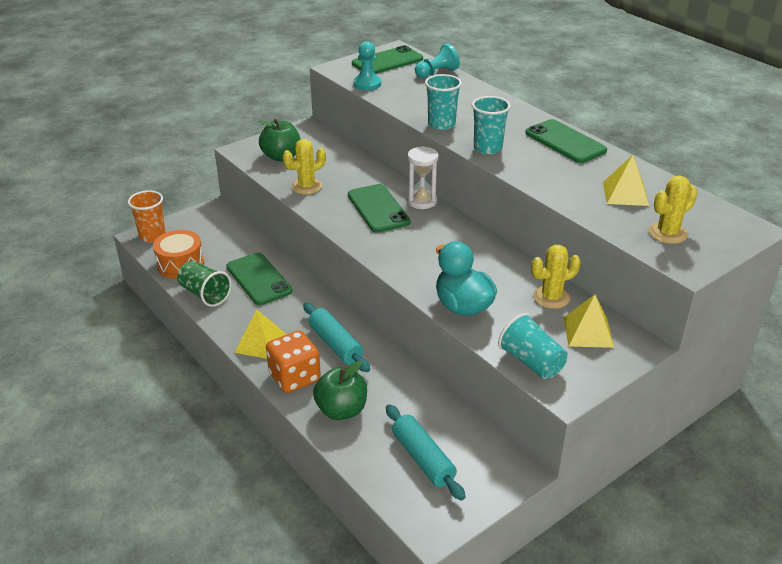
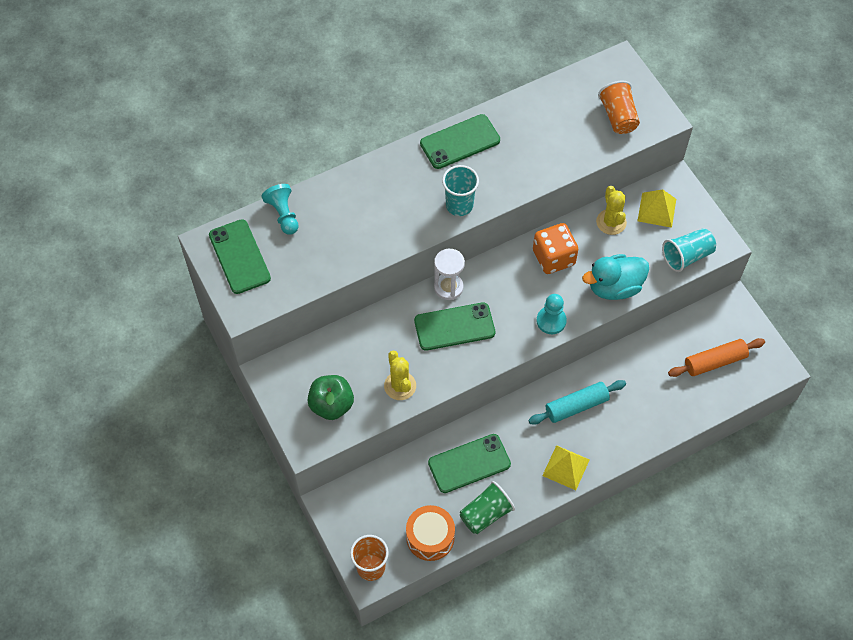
camera: 80 degrees left, 25 degrees up
(294, 377) = (615, 443): orange dice -> orange dice (553, 258)
(341, 410) = (658, 411): green apple -> none
(367, 84) = (294, 285): turquoise pawn -> turquoise pawn (551, 321)
(423, 459) = (715, 362): turquoise rolling pin -> orange rolling pin
(441, 124) = (404, 233): turquoise cup -> none
(625, 193) = (556, 125): yellow pyramid -> none
(667, 233) = (618, 116): yellow cactus -> orange cup

